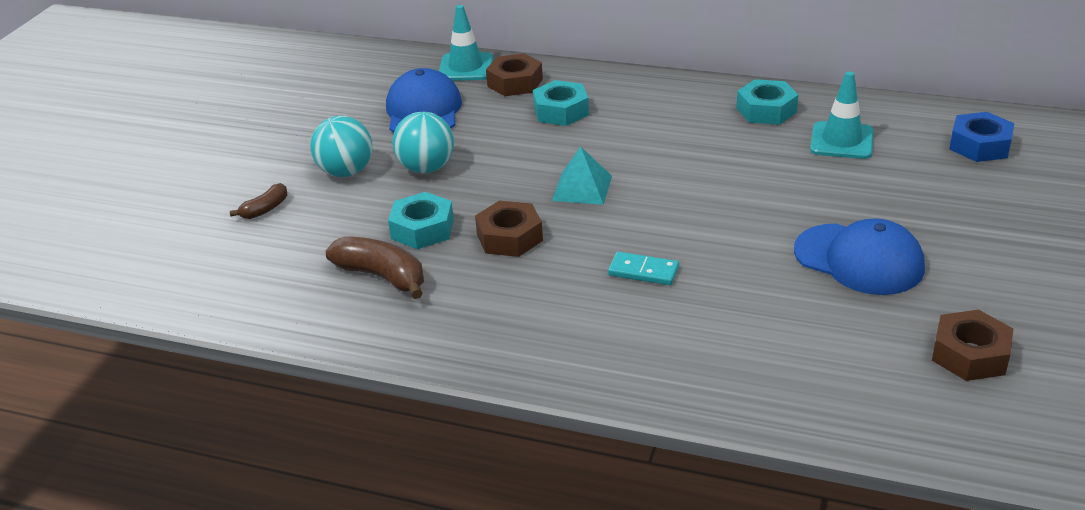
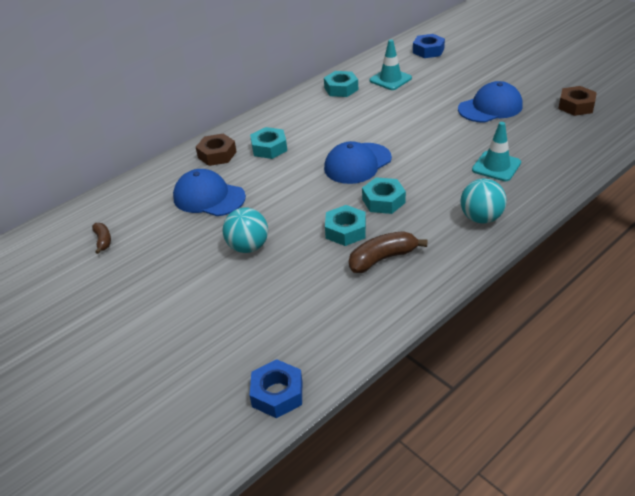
camera: 60 degrees left, 5 degrees up
(112, 280) = (277, 394): none -> blue nut
(265, 209) = (257, 294): brown banana -> brown banana (103, 241)
(426, 168) = (279, 212): turquoise ball -> turquoise ball (481, 218)
(466, 67) = (174, 167): turquoise traffic cone -> turquoise traffic cone (496, 166)
(509, 237) = (383, 201): brown nut -> turquoise nut
(582, 188) = (357, 163): turquoise pyramid -> blue cap
(643, 271) = (452, 167): turquoise domino -> none

